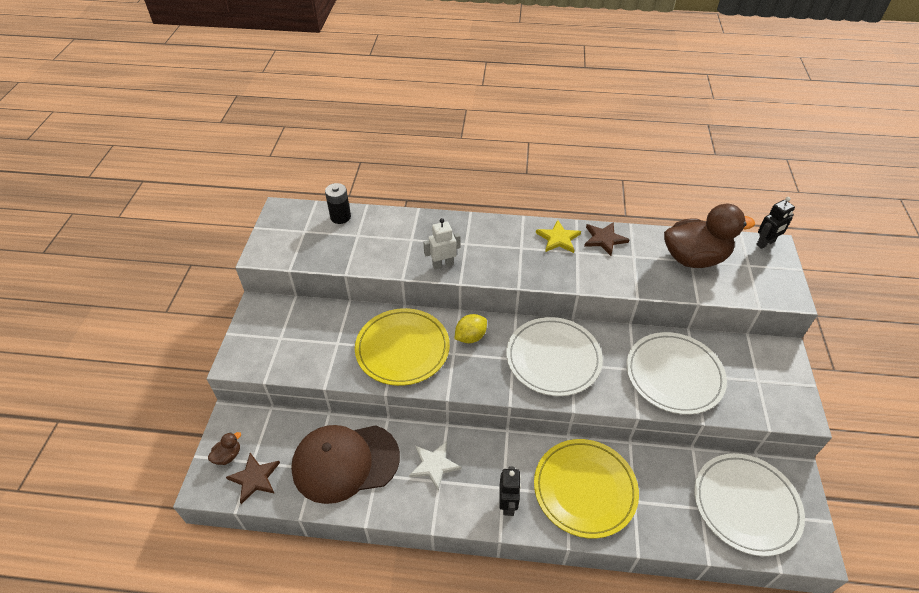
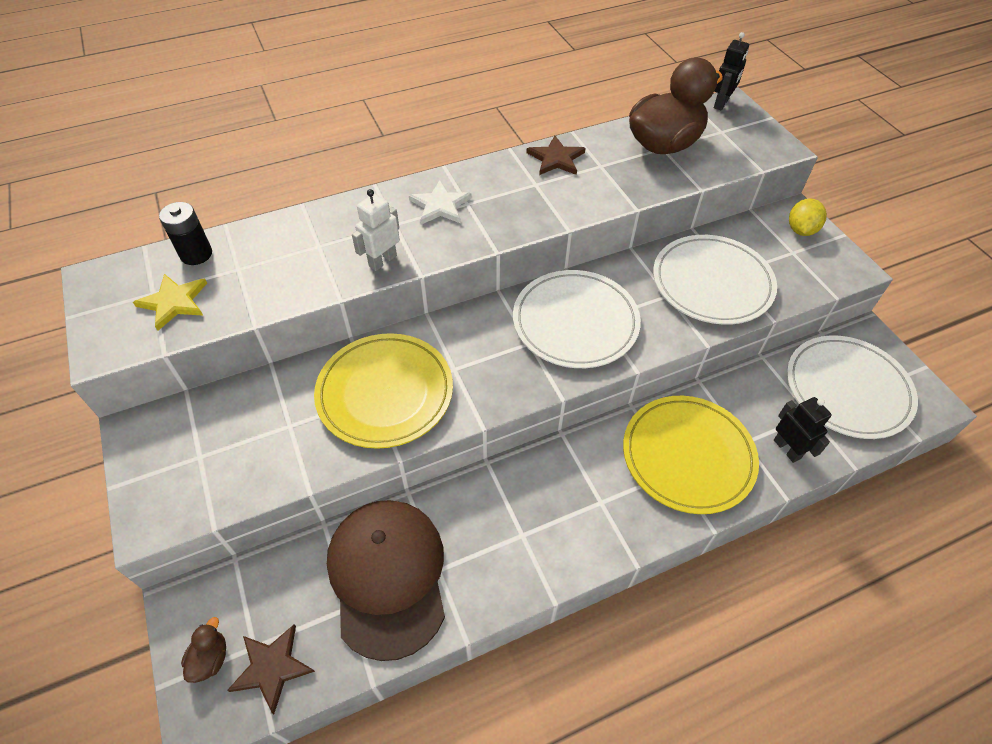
camera: 30 degrees left, 5 degrees up
(345, 462) = (388, 576): brown cap -> brown cap turned 120 degrees clockwise
(434, 465) = (504, 519): white star -> white star (440, 205)
(470, 337) = (462, 340): yellow lemon -> yellow lemon (801, 230)
(508, 504) = (618, 518): black robot -> black robot (787, 449)
(558, 238) = (503, 177): yellow star -> yellow star (174, 302)

